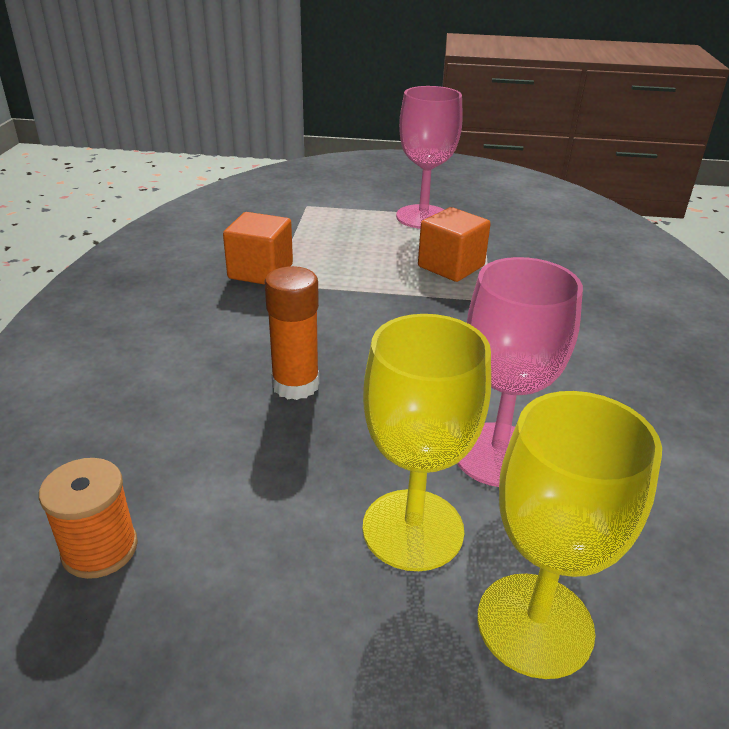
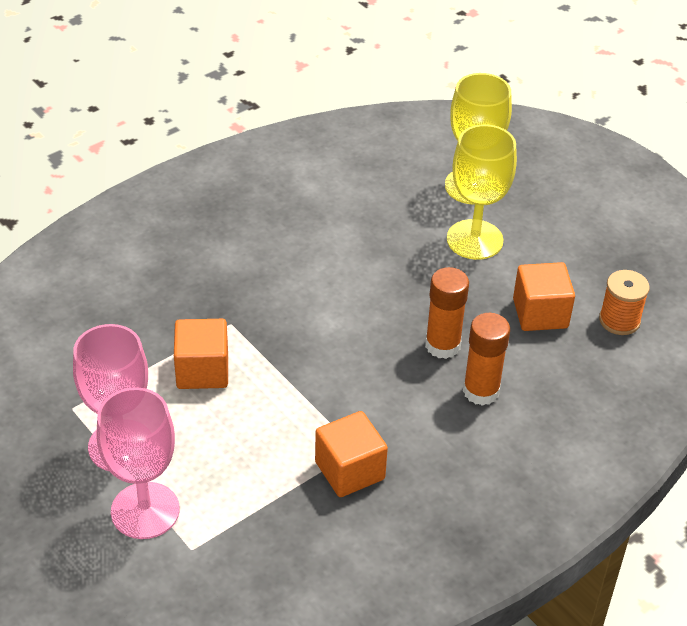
camera: 135 degrees left, 10 degrees up
(212, 370) = (481, 391): none -> orange glue stick
(222, 485) = (540, 313): none -> orange cube
(497, 454) = (390, 240): pink goblet -> pink goblet (145, 510)

